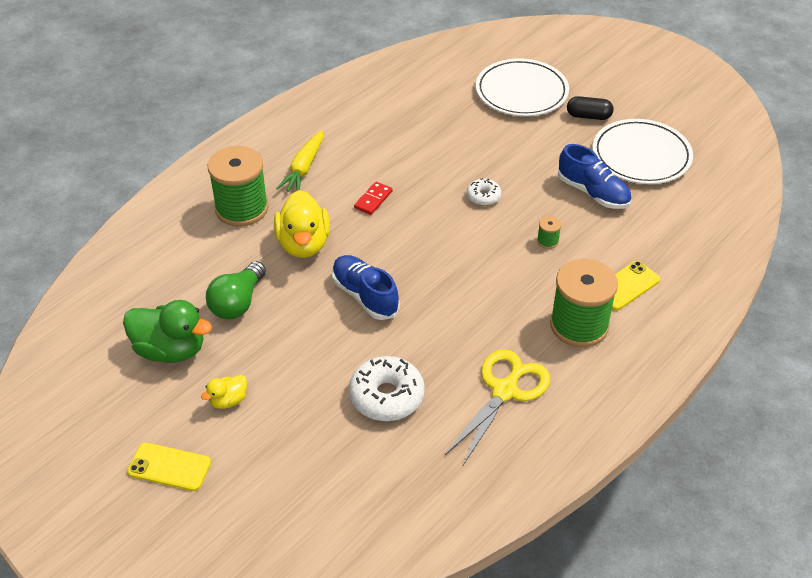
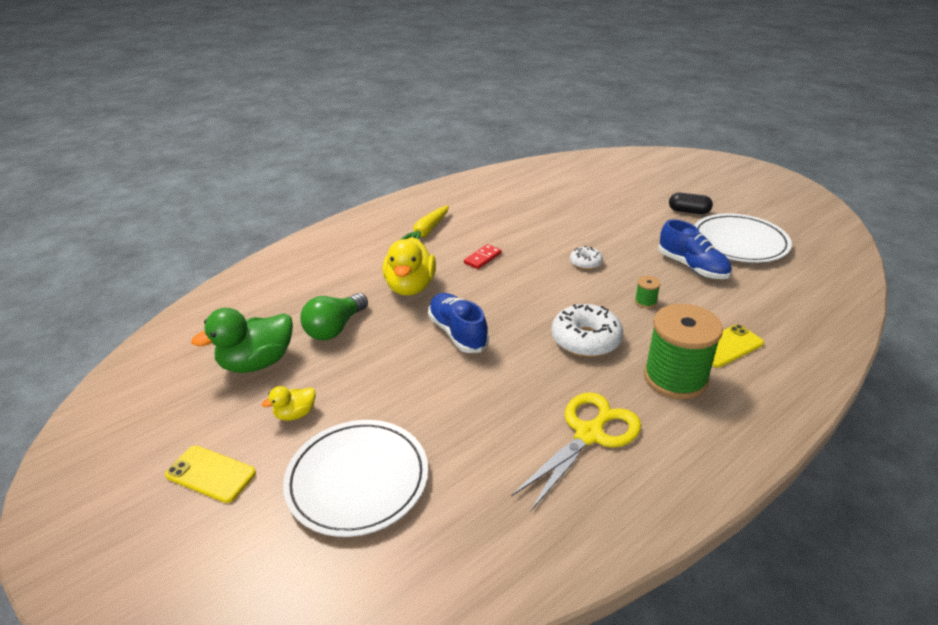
camera: 10 degrees right, 10 degrees down
(170, 350) = (257, 362): green duck -> green duck turned 120 degrees clockwise
(242, 209) = (363, 257): green spool -> none
(386, 396) = (459, 427): white donut -> white donut (586, 339)
(521, 92) = (628, 192): white plate -> white plate (357, 479)

